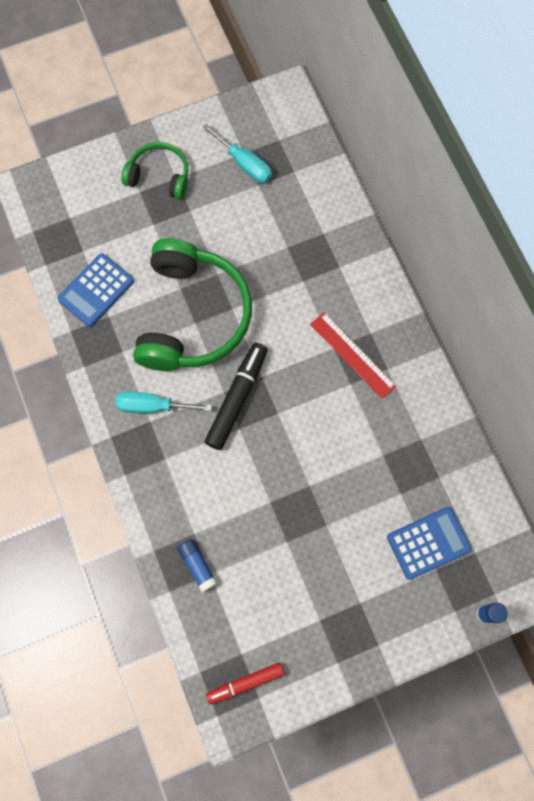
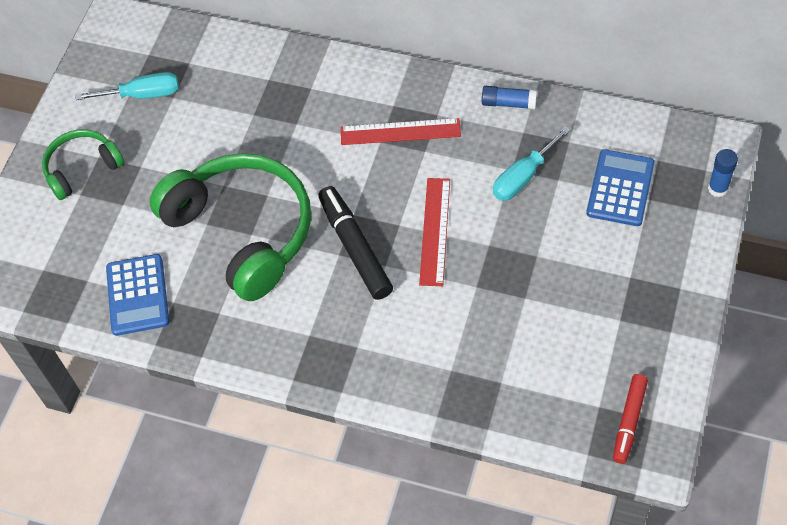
camera: 45 degrees left, 15 degrees down
(152, 406) = (296, 323): turquoise screwdriver -> turquoise screwdriver (523, 177)
(197, 566) = (484, 387): blue glue stick -> blue glue stick (508, 103)
(291, 441) = (435, 231): none -> red ruler

